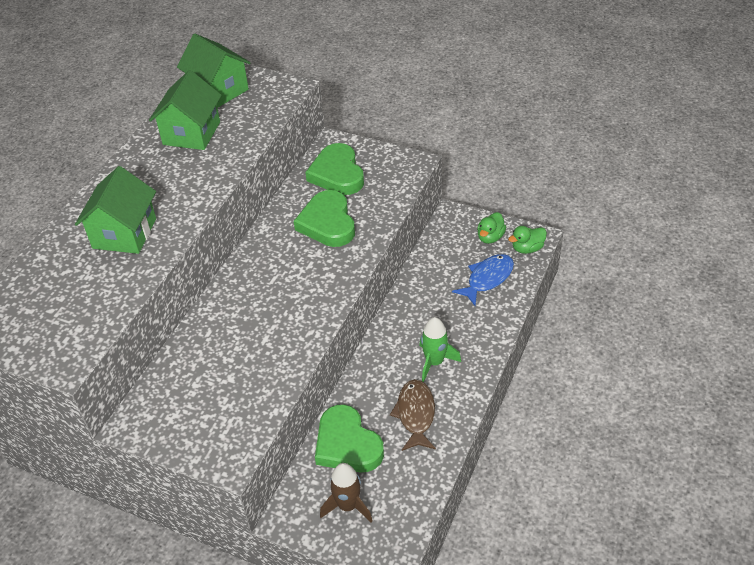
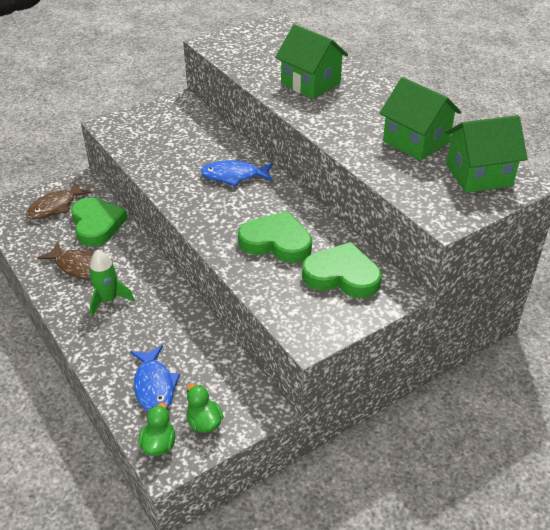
camera: 120 degrees right, 5 degrees down
(255, 295) = (233, 176): none -> blue fish
(347, 444) = (97, 224): green heart -> green heart turned 75 degrees clockwise
(348, 506) = (55, 207): brown rocket -> brown fish

